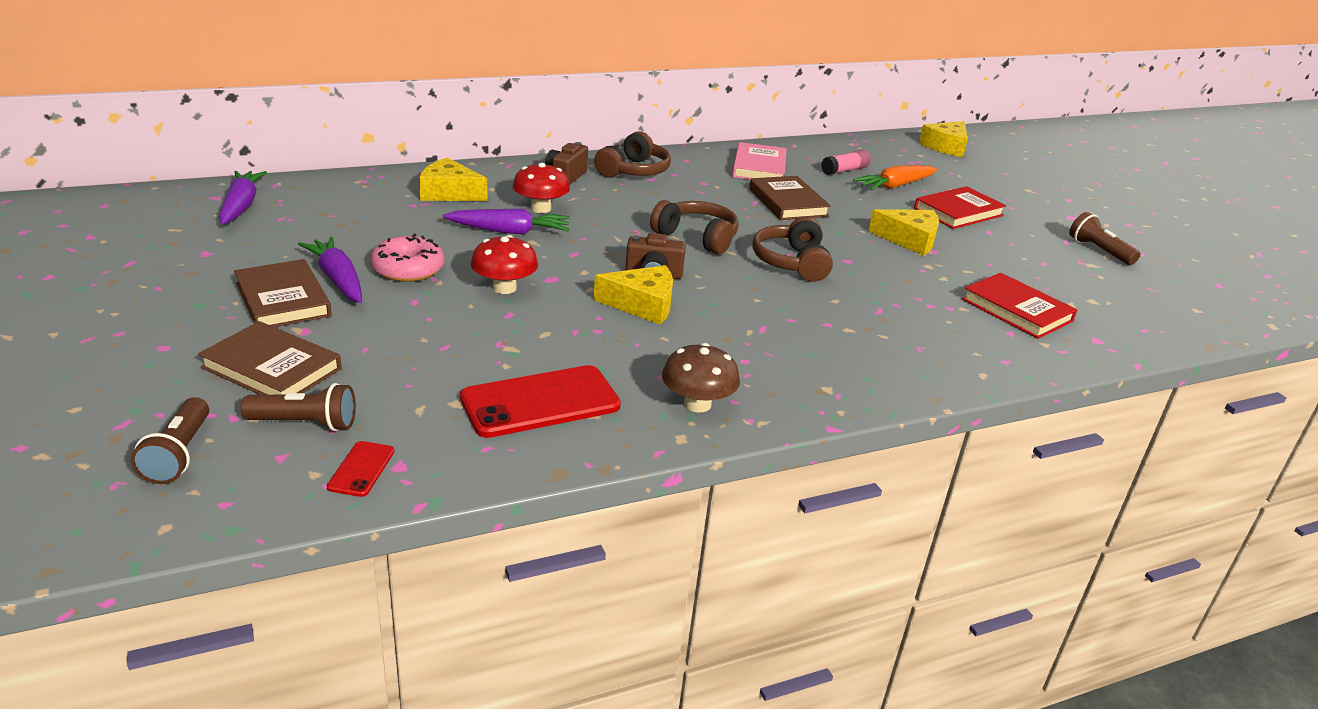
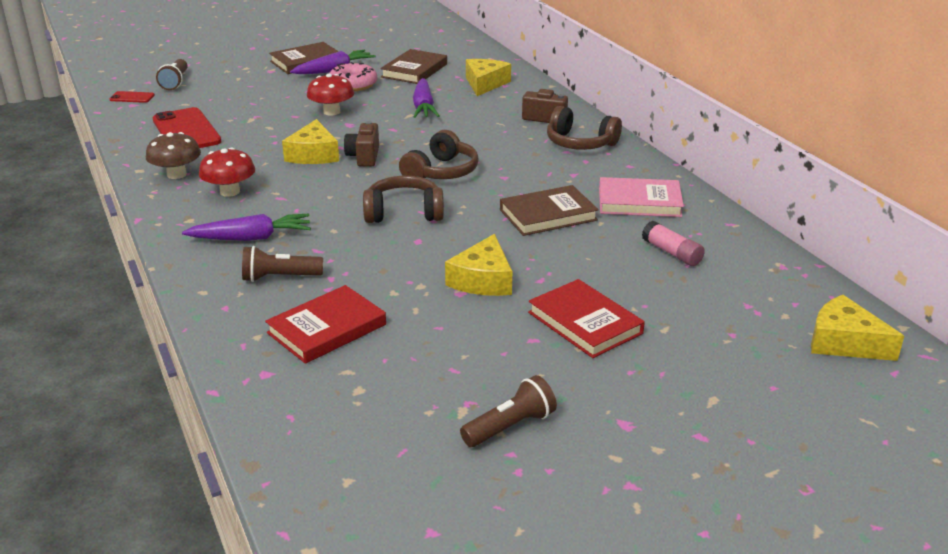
camera: 90 degrees right, 0 degrees up
(179, 454) = (154, 64): brown flashlight -> brown flashlight (279, 277)
(241, 206) = (430, 37): purple carrot -> purple carrot (251, 238)
(272, 368) = (229, 69): brown book -> brown book (414, 70)
(541, 208) = (472, 113): red mushroom -> red mushroom (230, 191)
(895, 186) = (643, 284): orange carrot -> none

